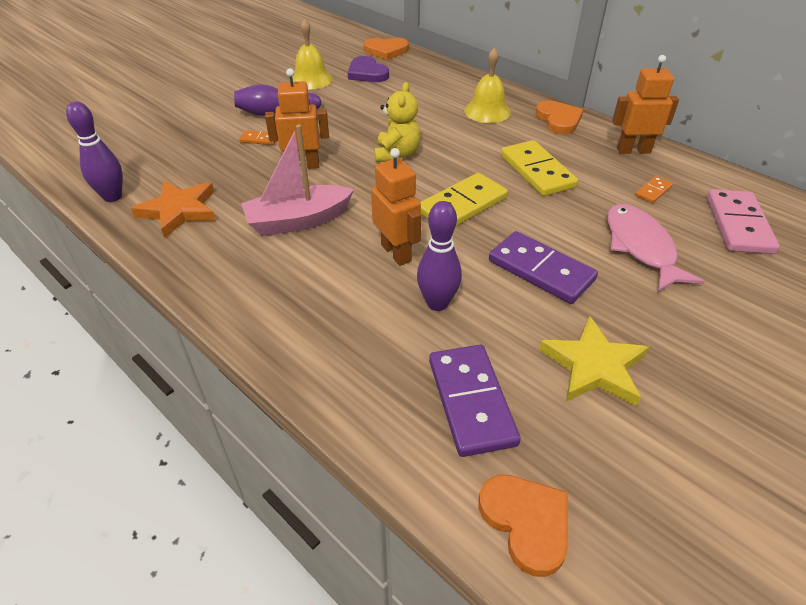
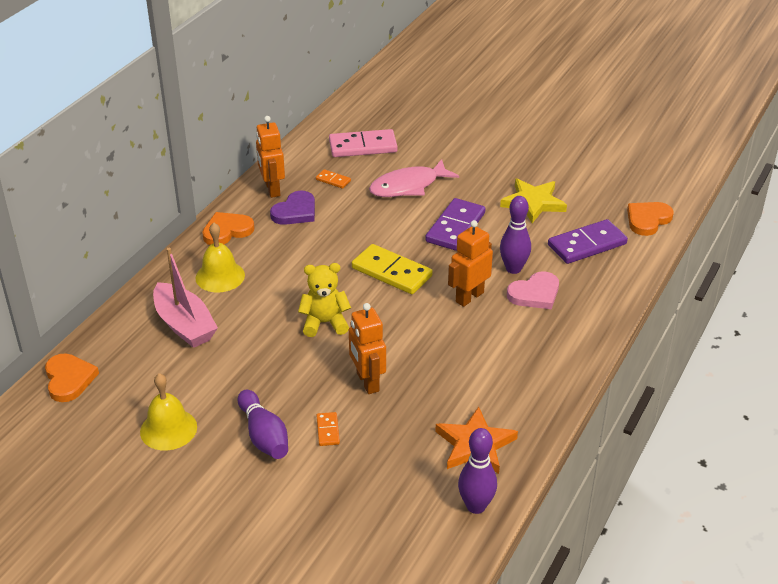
camera: 105 degrees left, 5 degrees down
(298, 221) = (454, 361): pink boat -> pink boat (184, 325)
(367, 73) = (142, 382): purple heart -> purple heart (295, 211)
(379, 310) = (535, 294): none -> pink heart
(537, 171) = (324, 237): yellow domino -> none

